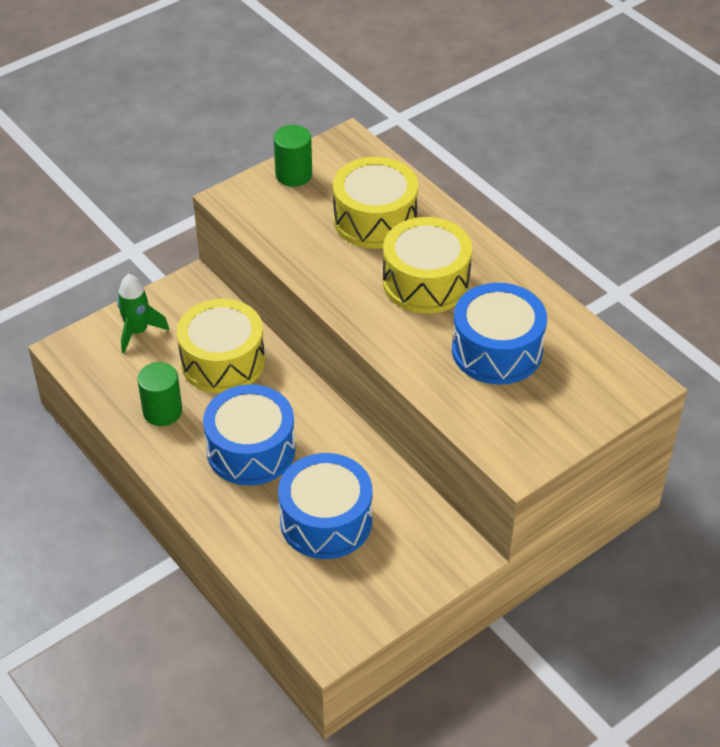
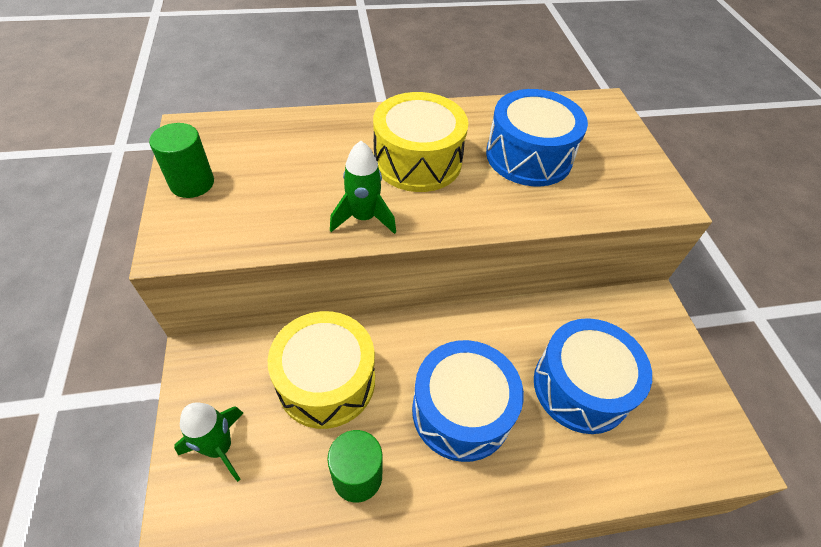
camera: 65 degrees left, 5 degrees up
(333, 278) = (363, 218): none -> green rocket
(375, 219) = (310, 157): yellow drum -> none

